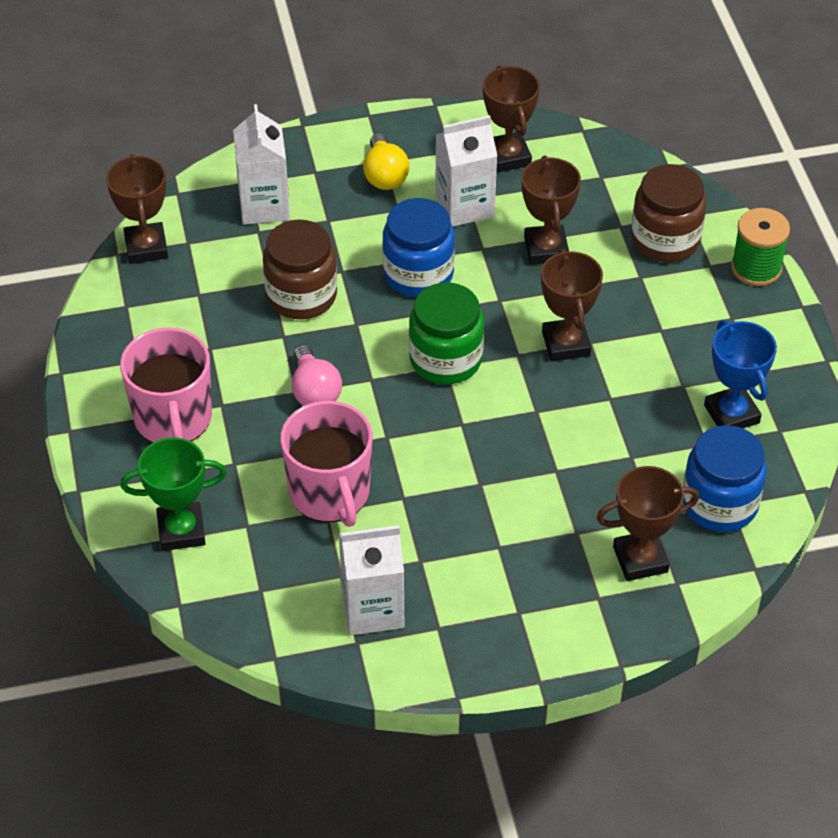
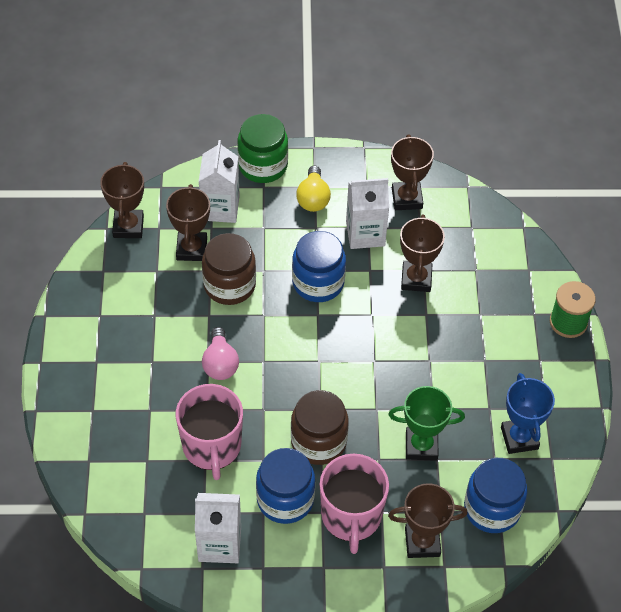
camera: 10 degrees right, 5 degrees up
(173, 419) = (115, 366): pink mug -> pink mug (351, 516)
(181, 531) = (99, 456): green trophy -> green trophy (421, 446)
(445, 540) = (285, 499): none -> blue jar
(446, 359) = (321, 355): green jar -> green jar (263, 165)
(565, 344) = (411, 358): brown trophy -> brown trophy (191, 249)
(665, 239) = (506, 287): brown jar -> brown jar (318, 442)

